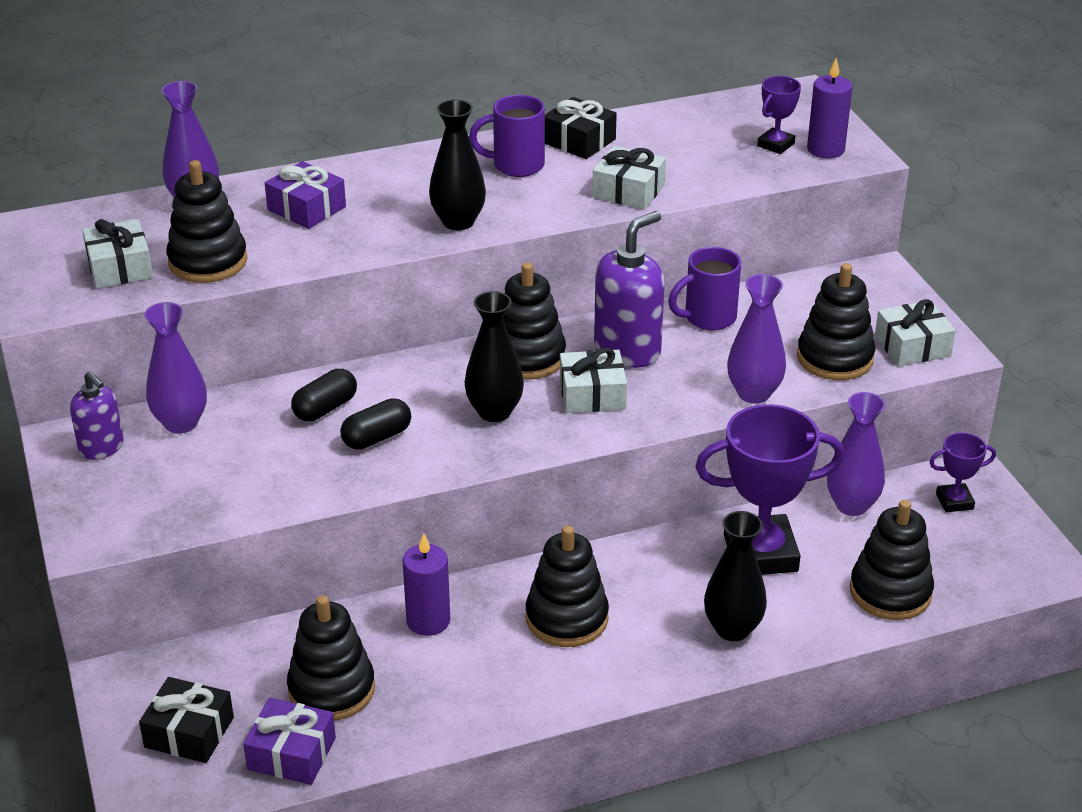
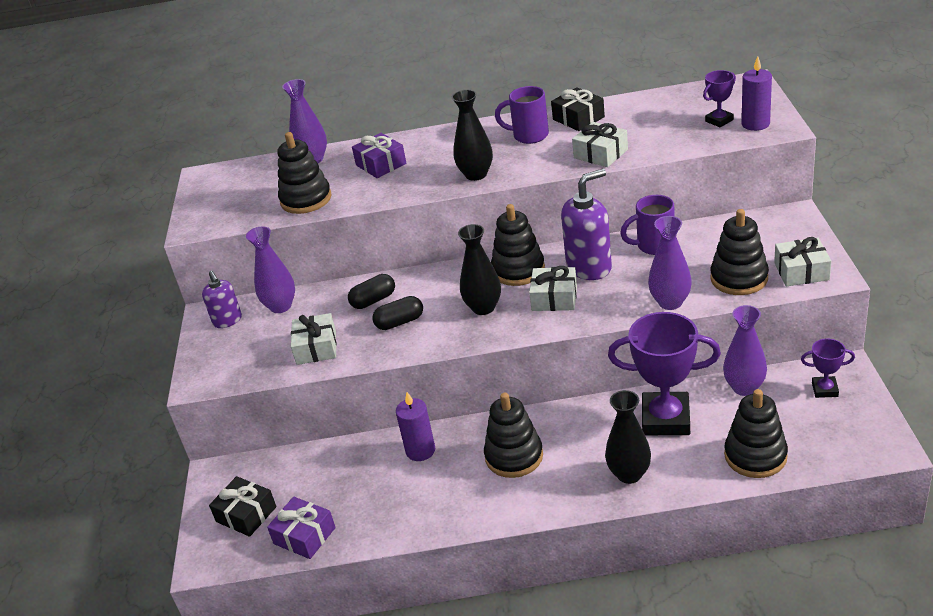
camera: 20 degrees right, 0 degrees up
(119, 267) = (251, 202): white gift -> white gift (316, 348)
(331, 689) = (343, 493): black stacking toy -> none

